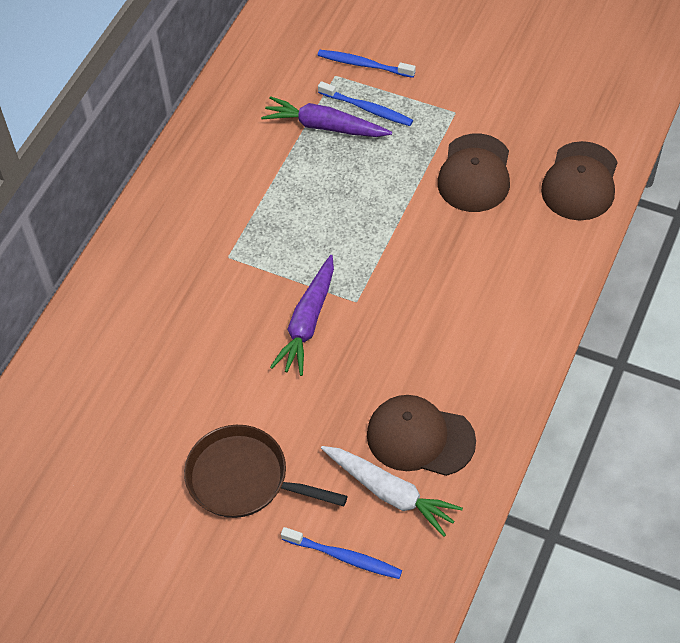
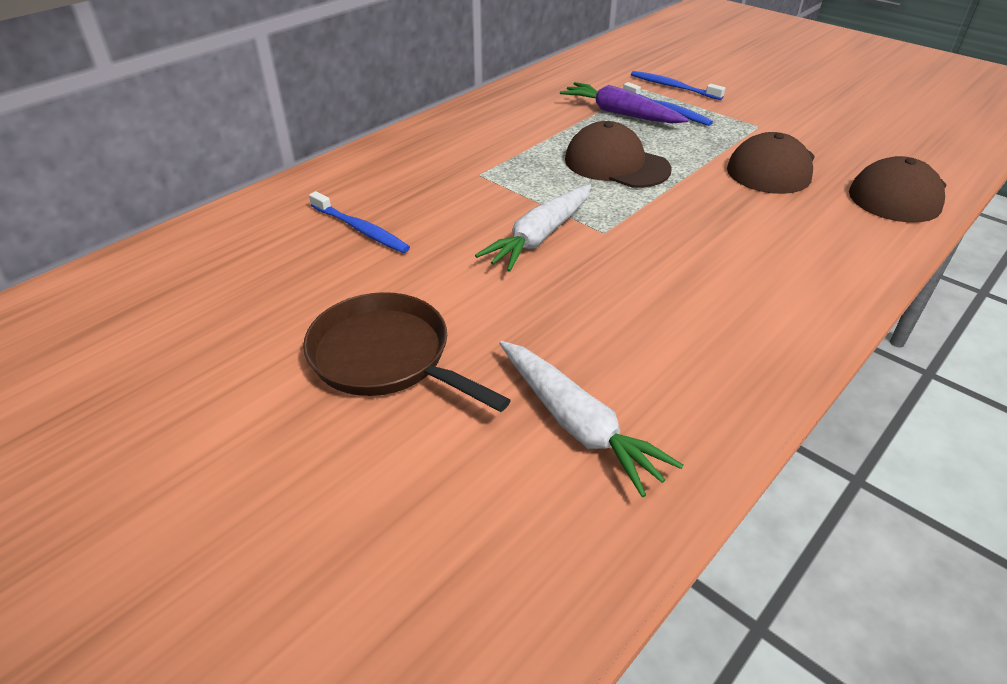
camera: 15 degrees right, 15 degrees down
(307, 322) = (540, 237): purple carrot -> white carrot
(344, 557) = (476, 486): blue toothbrush -> blue toothbrush (361, 229)
(420, 438) = (641, 372): brown cap -> brown cap (616, 164)

